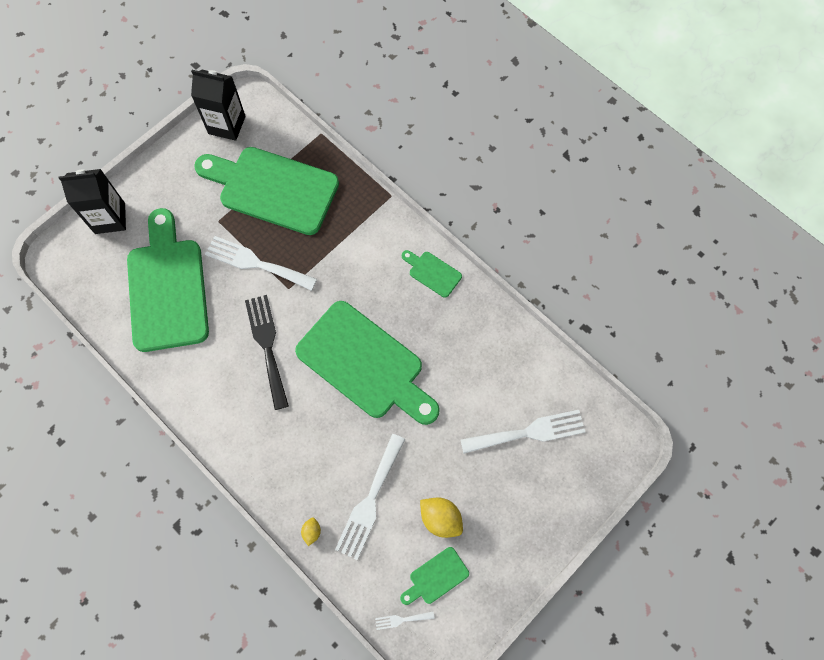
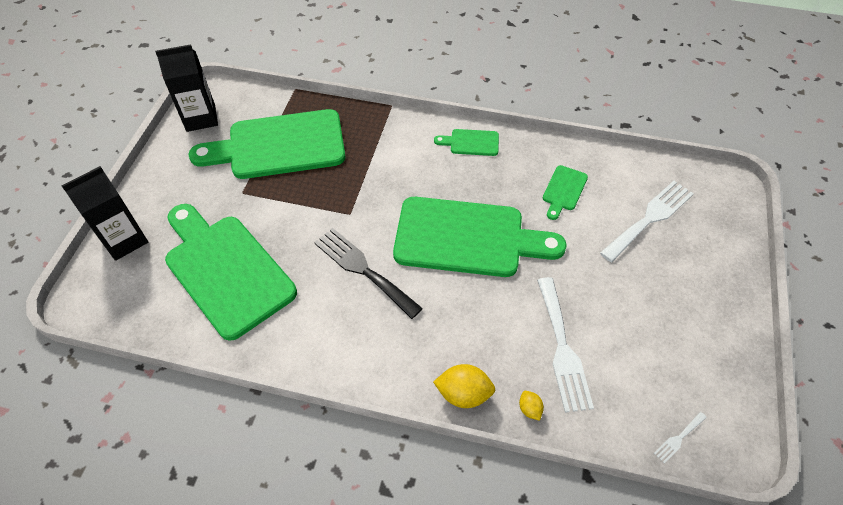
camera: 30 degrees left, 15 degrees down
(256, 263) = (303, 208): white fork -> none
(436, 577) = (676, 380): green cutting board -> green cutting board (564, 190)
(440, 519) = (637, 327): yellow lemon -> yellow lemon (463, 394)

